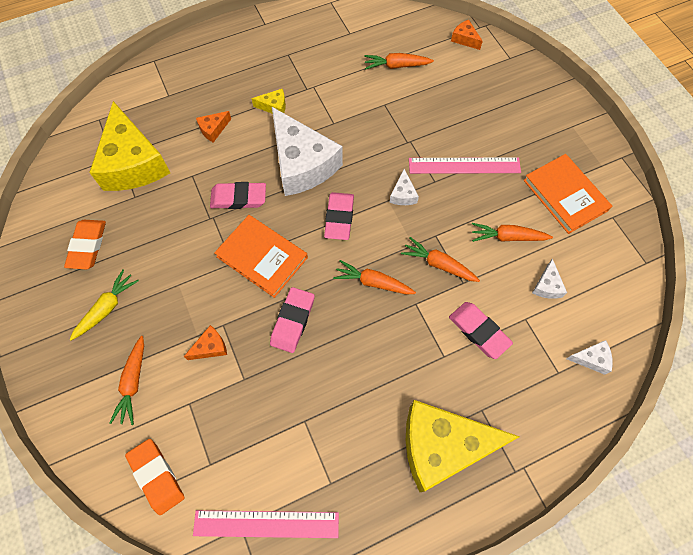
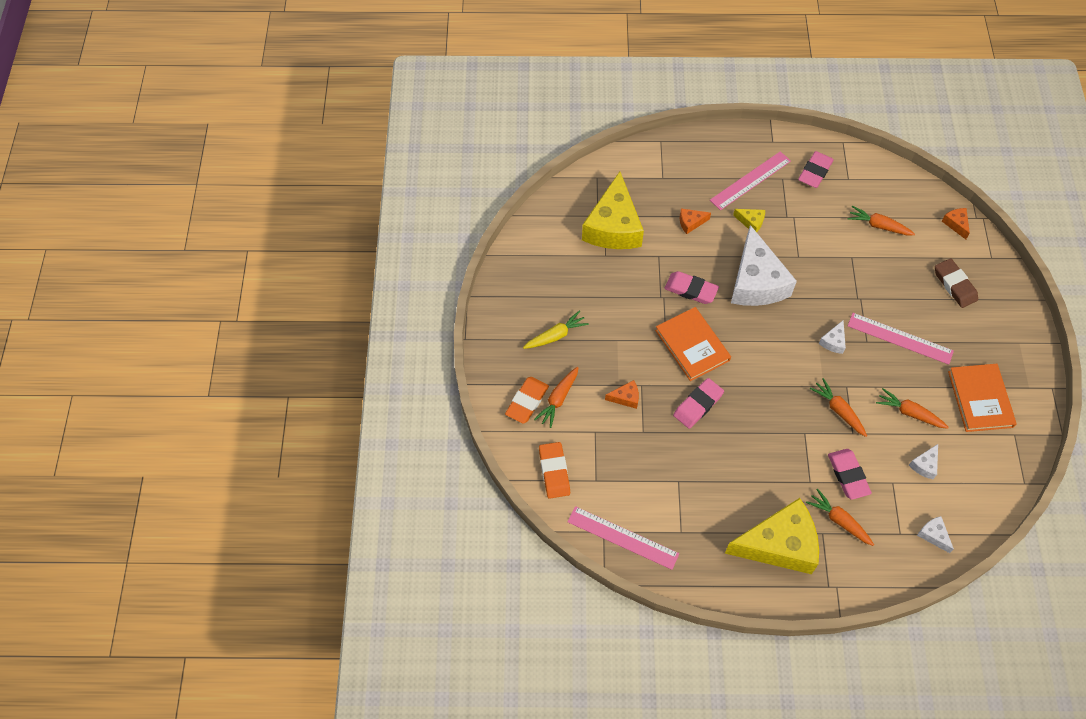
camera: 25 degrees right, 5 degrees down
(87, 246) = (555, 281): orange eraser -> orange eraser (527, 402)
(258, 67) = (750, 180): none -> pink ruler
(339, 218) = (769, 339): pink eraser -> pink eraser (815, 172)
(373, 282) = (776, 402): orange carrot -> orange carrot (838, 520)
(442, 446) = (779, 544): yellow cheese -> yellow cheese turned 150 degrees clockwise
(490, 95) = (954, 285): none -> brown eraser
(591, 359) = (933, 535): white cheese -> white cheese turned 150 degrees counterclockwise

